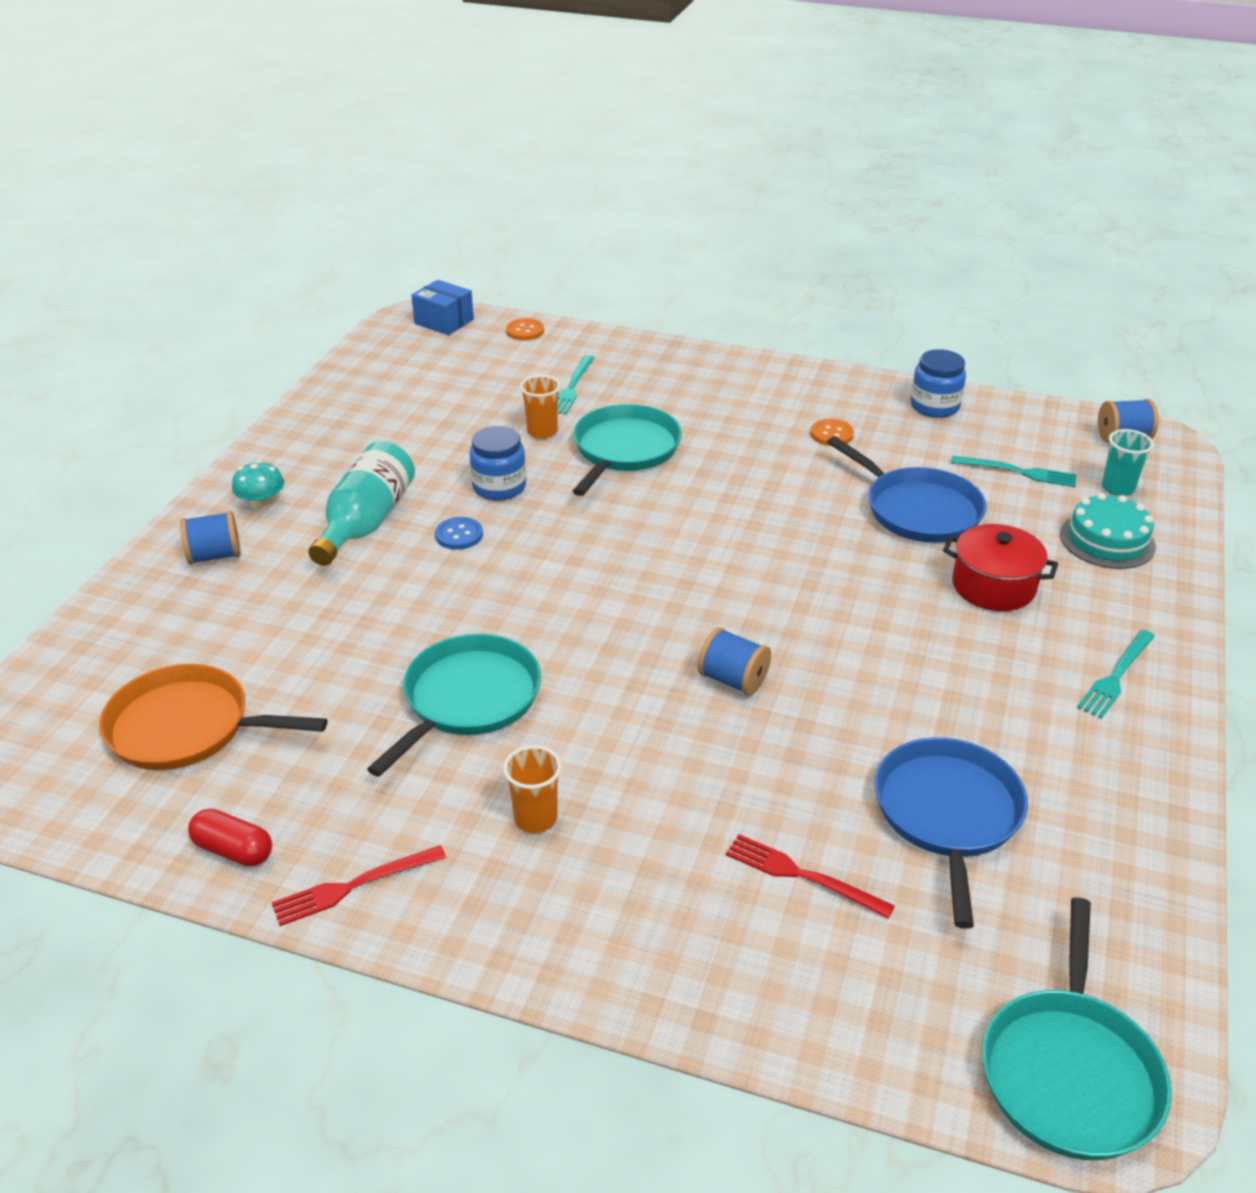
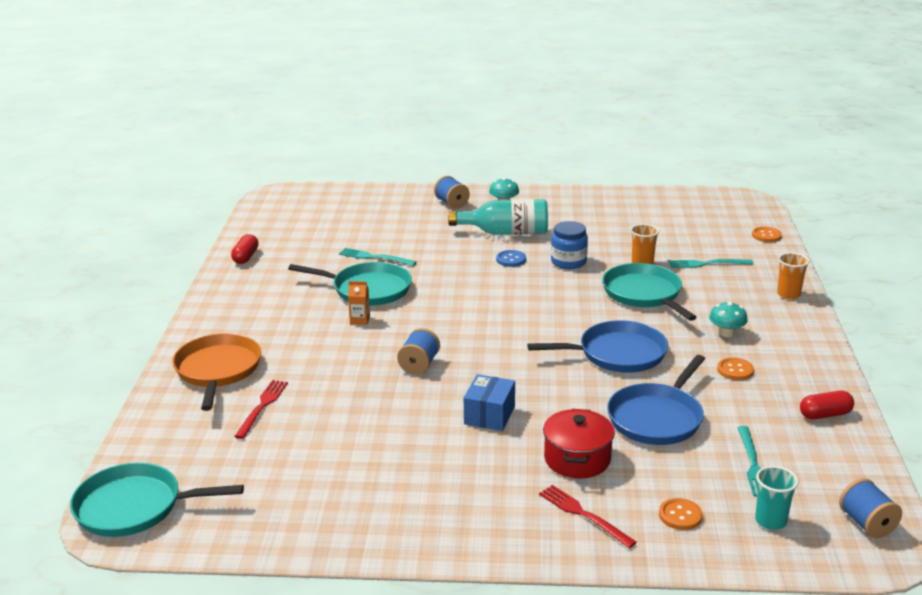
camera: 75 degrees right, 10 degrees down
(186, 727) = (320, 228): orange pan -> orange pan (217, 370)
(354, 886) = (230, 288): red fork -> red fork (584, 515)
(444, 321) = (750, 208): blue box -> blue box (489, 415)
(535, 818) = (285, 323): orange cup -> orange cup (788, 294)
(569, 723) = (360, 320): none -> orange carton
(624, 450) = (644, 294): turquoise pan -> turquoise pan turned 120 degrees counterclockwise
(748, 418) = (726, 333): none -> turquoise mushroom
(934, 406) = (825, 414): blue jar -> red capsule
(947, 814) = (325, 453): blue pan -> blue pan (617, 354)
(1107, 540) = (680, 515): turquoise cake -> orange button
(1116, 676) = (495, 522): turquoise fork -> turquoise fork (375, 257)

